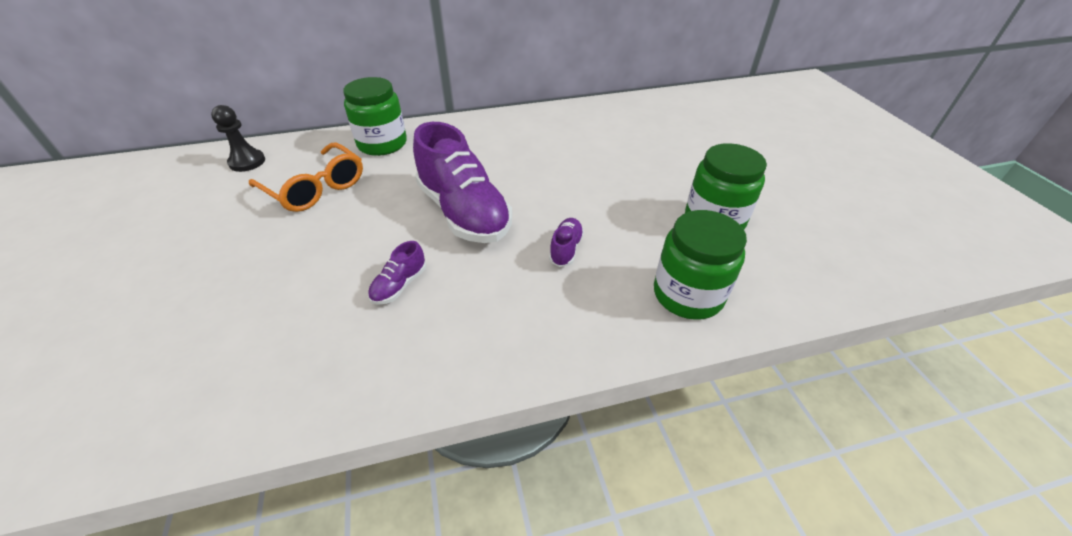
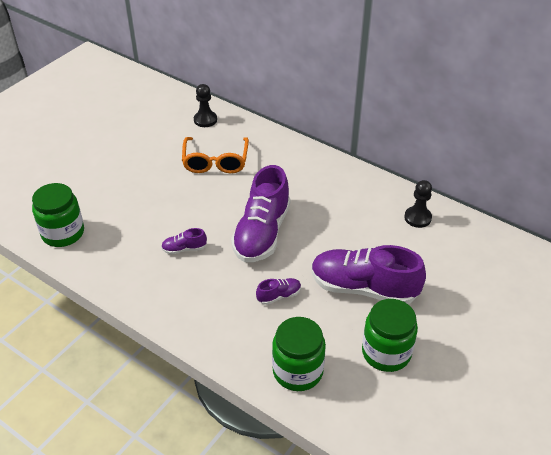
camera: 50 degrees right, 0 degrees up
(382, 144) = (281, 154): green jar -> green jar (63, 233)
(571, 121) = (417, 218): none -> black pawn
(619, 190) = (363, 288): none -> purple shoe

